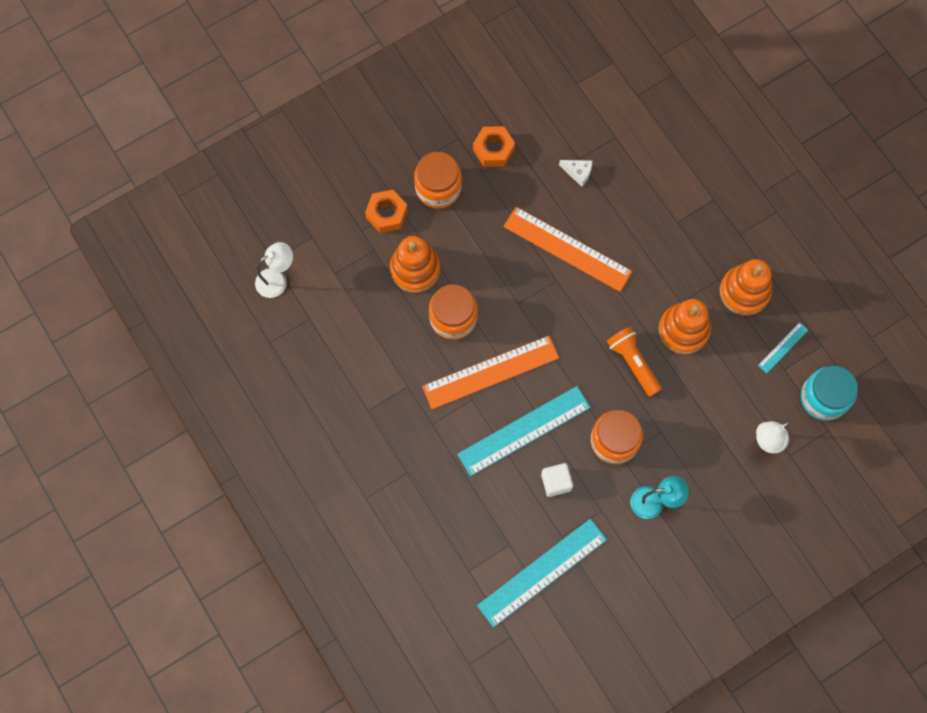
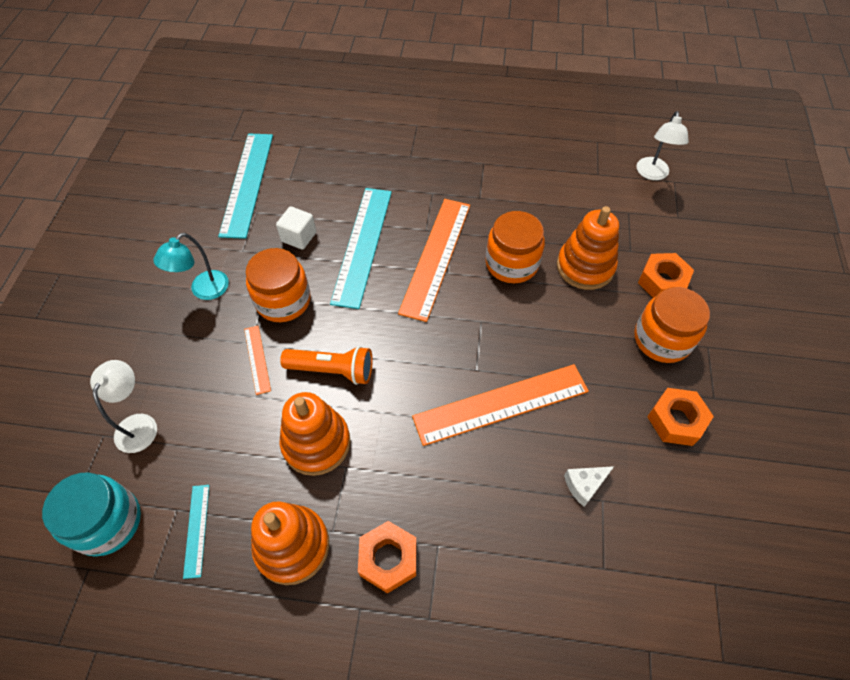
camera: 130 degrees right, 15 degrees down
(667, 415) = (257, 359): none -> orange ruler
(706, 240) = (388, 559): none -> orange nut

